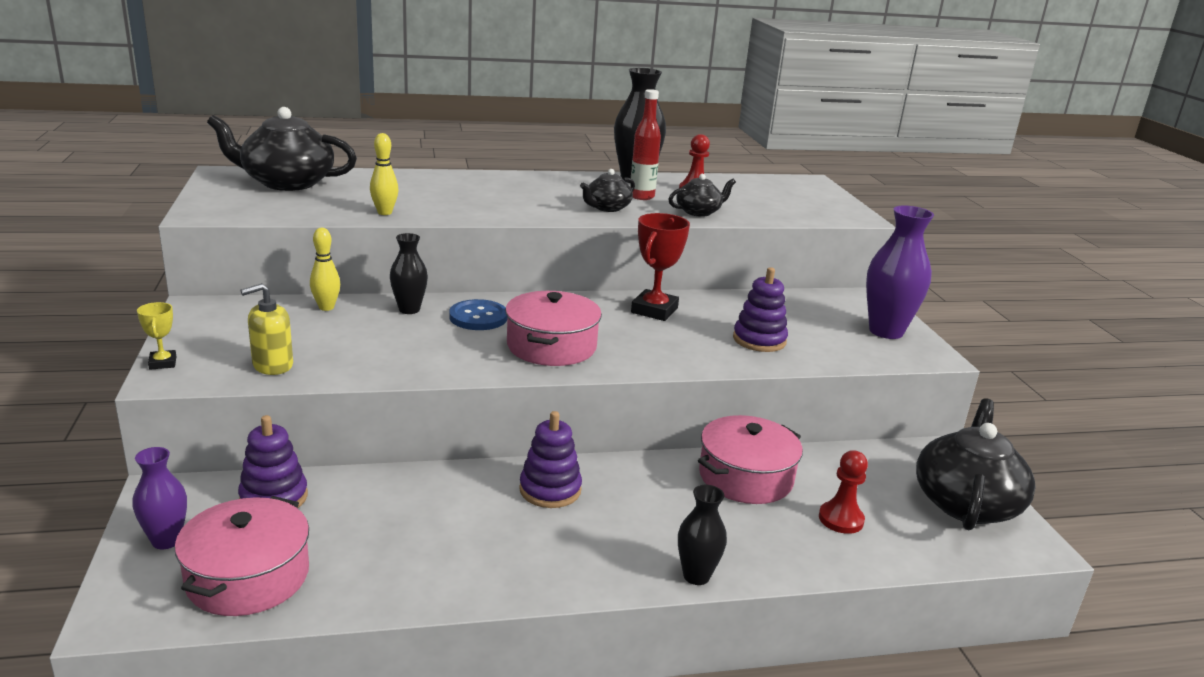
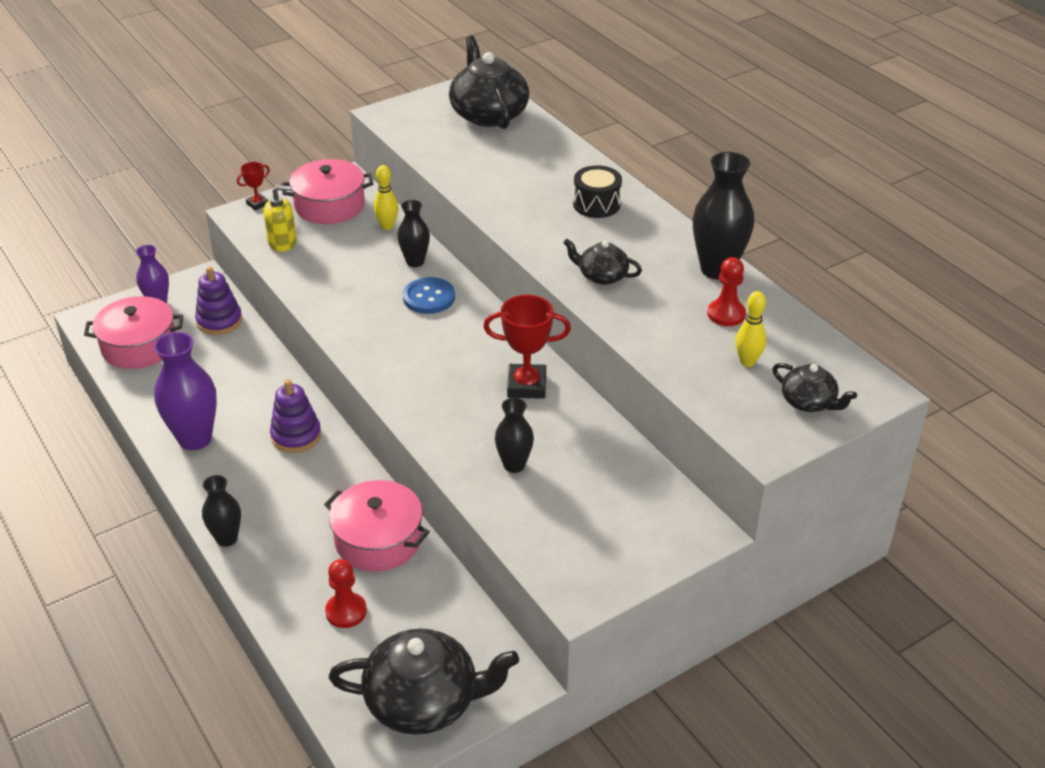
camera: 70 degrees right, 15 degrees up
(163, 363) = (257, 204): yellow trophy -> red trophy
(272, 365) = (282, 242): yellow soap dispenser -> yellow soap dispenser turned 135 degrees clockwise
(384, 213) = (465, 177): yellow bowling pin -> yellow bowling pin (747, 362)
(500, 186) = (596, 204): none -> black drum
(551, 346) = (404, 349): pink pot -> pink pot (329, 205)
(641, 196) = (662, 287): red bottle -> none
(699, 212) = (653, 332): black teapot -> black teapot (809, 402)
(759, 340) = (514, 465): purple stacking toy -> black vase
(886, 331) = (614, 555): purple vase -> purple vase (195, 439)

